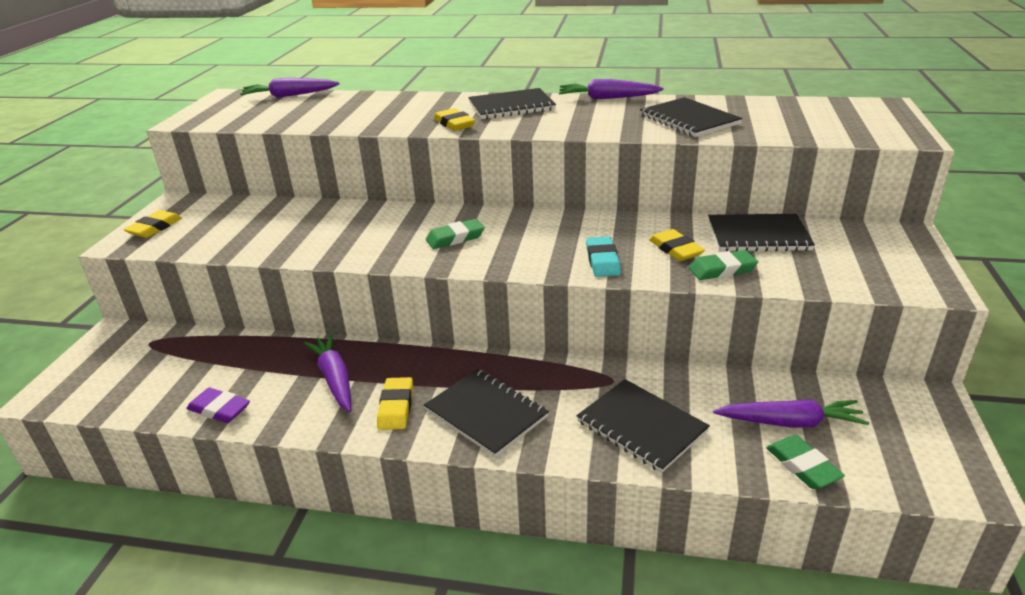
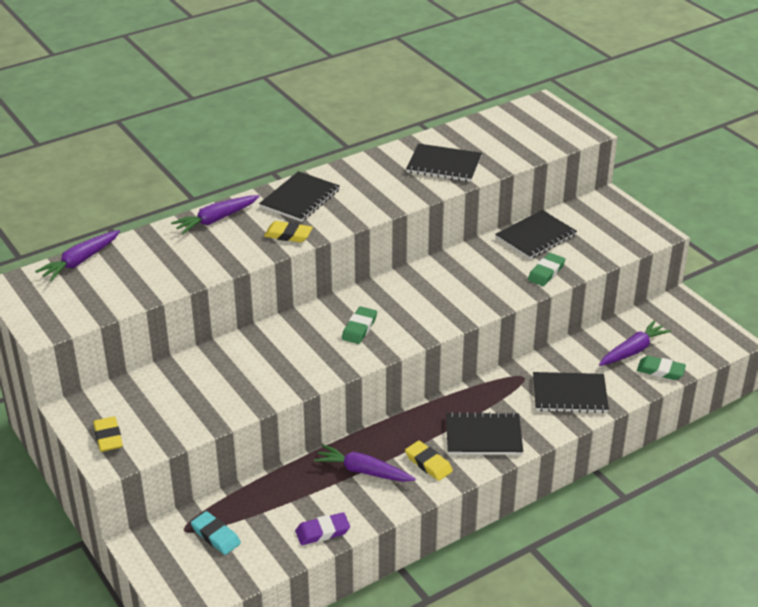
camera: 45 degrees left, 5 degrees up
(602, 260) = (475, 299): turquoise eraser -> turquoise eraser (216, 536)
(607, 98) = (357, 162): purple carrot -> purple carrot (216, 219)
(675, 249) = (504, 270): yellow eraser -> none

